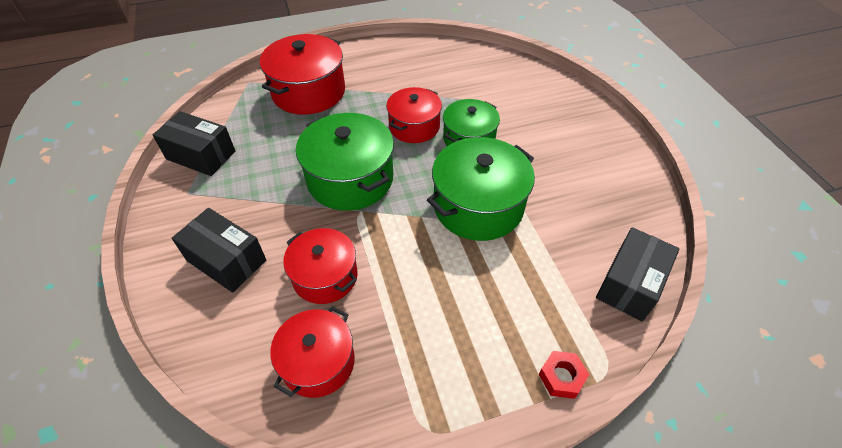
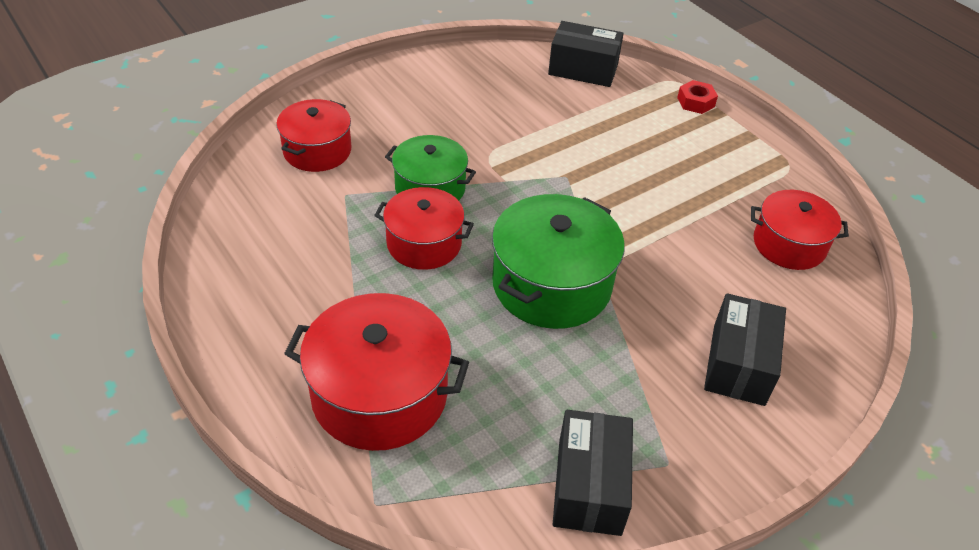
camera: 110 degrees left, 5 degrees down
(325, 276) = (701, 266): red pot -> red pot (317, 151)
(478, 206) = (540, 167): green pot -> none

